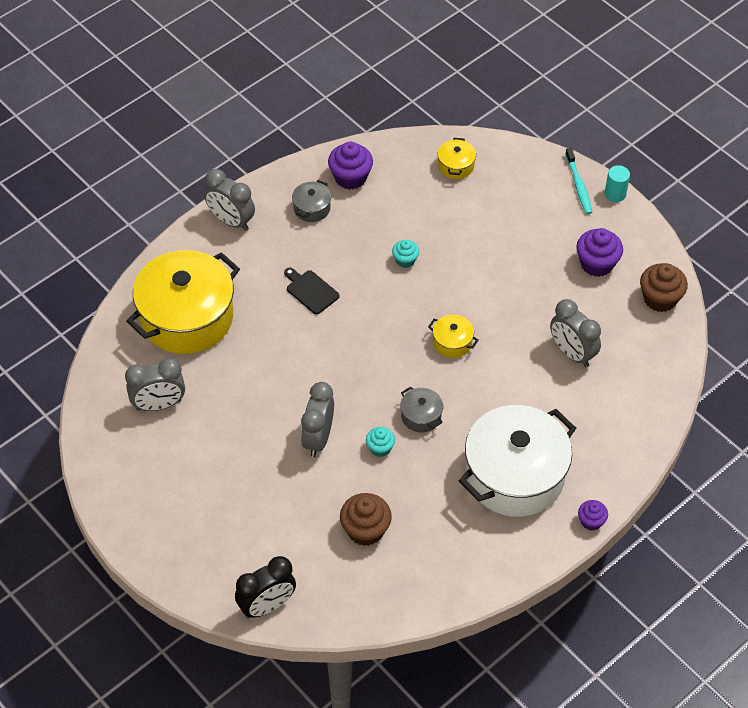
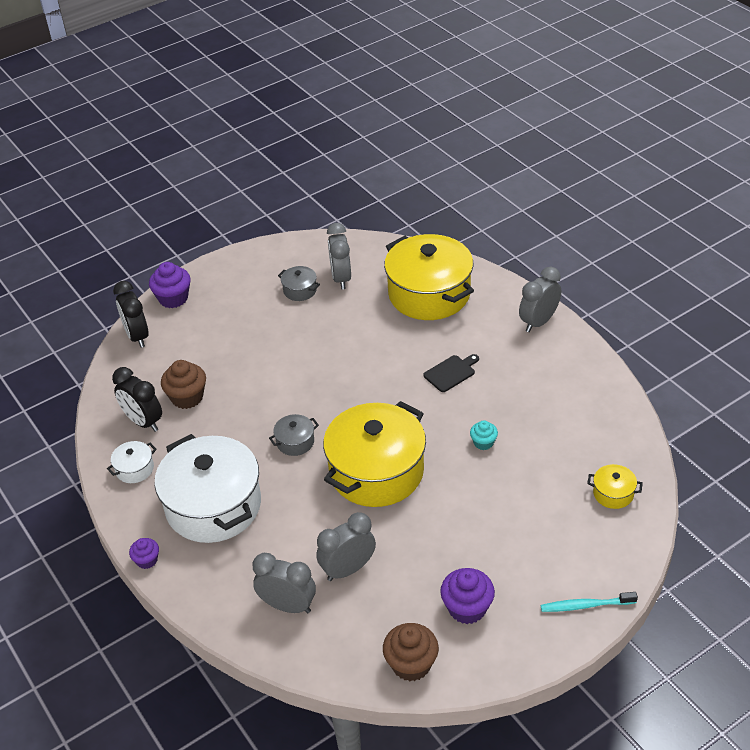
camera: 100 degrees right, 10 degrees down
(312, 208) = (553, 377): grey pot -> grey pot (300, 290)
(318, 438) = (286, 371): grey clock -> grey clock (288, 606)
(350, 177) = (594, 407): purple cupcake -> purple cupcake (173, 298)
(380, 448) = (267, 411): turquoise cupcake -> none
(406, 566) = (143, 422): none -> black clock
(452, 342) = (376, 471): yellow pot -> yellow pot, size x2.41
(476, 560) = (134, 469): none -> white pot
(615, 194) = (572, 641): turquoise cylinder -> none

